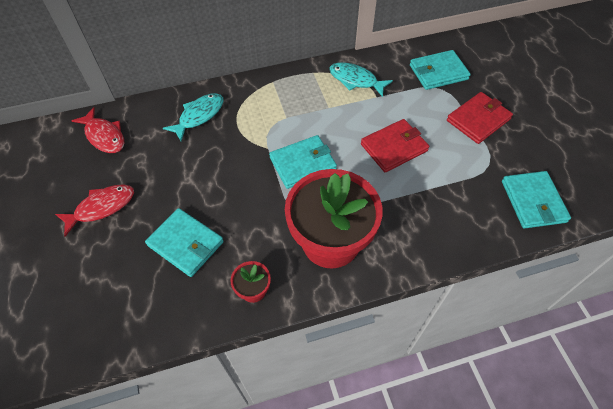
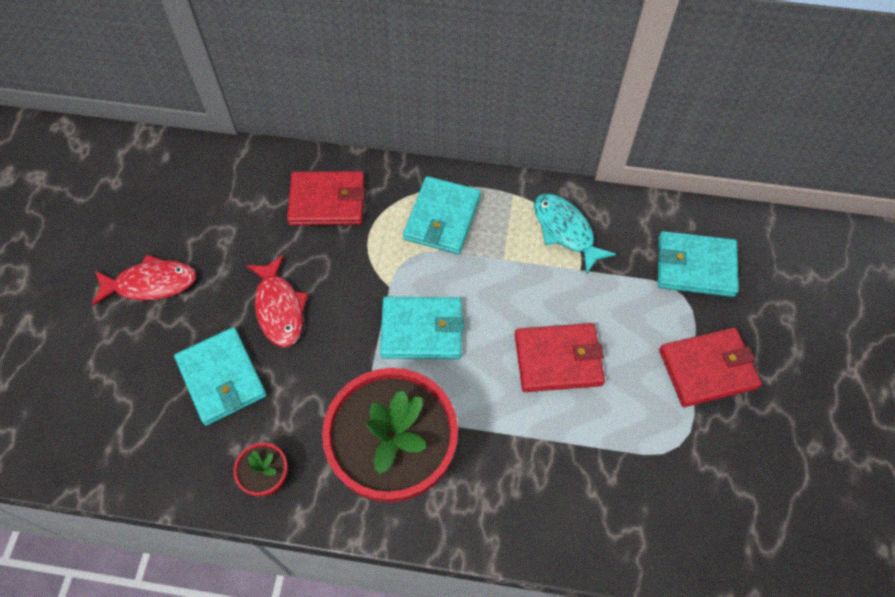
camera: 25 degrees right, 5 degrees up
(104, 136) = (199, 183): red fish -> red fish (279, 308)
(199, 116) = (327, 201): turquoise fish -> red wallet
(533, 201) = (707, 531): turquoise wallet -> turquoise wallet (442, 218)

